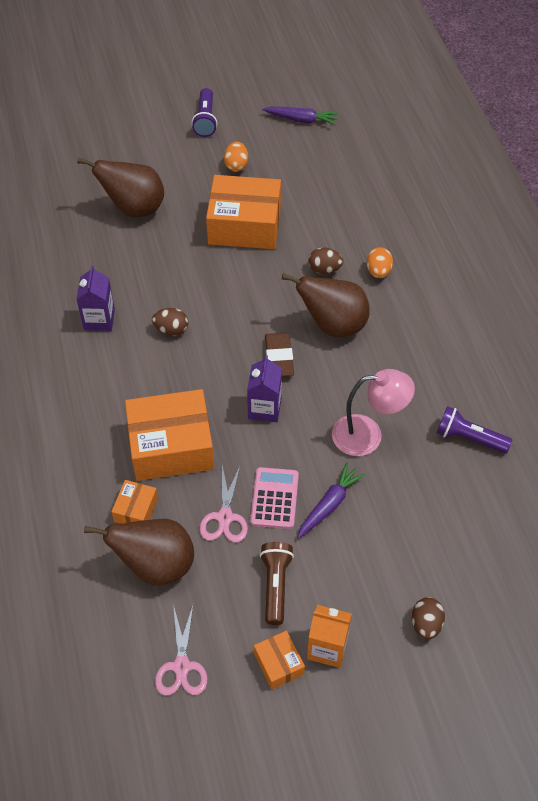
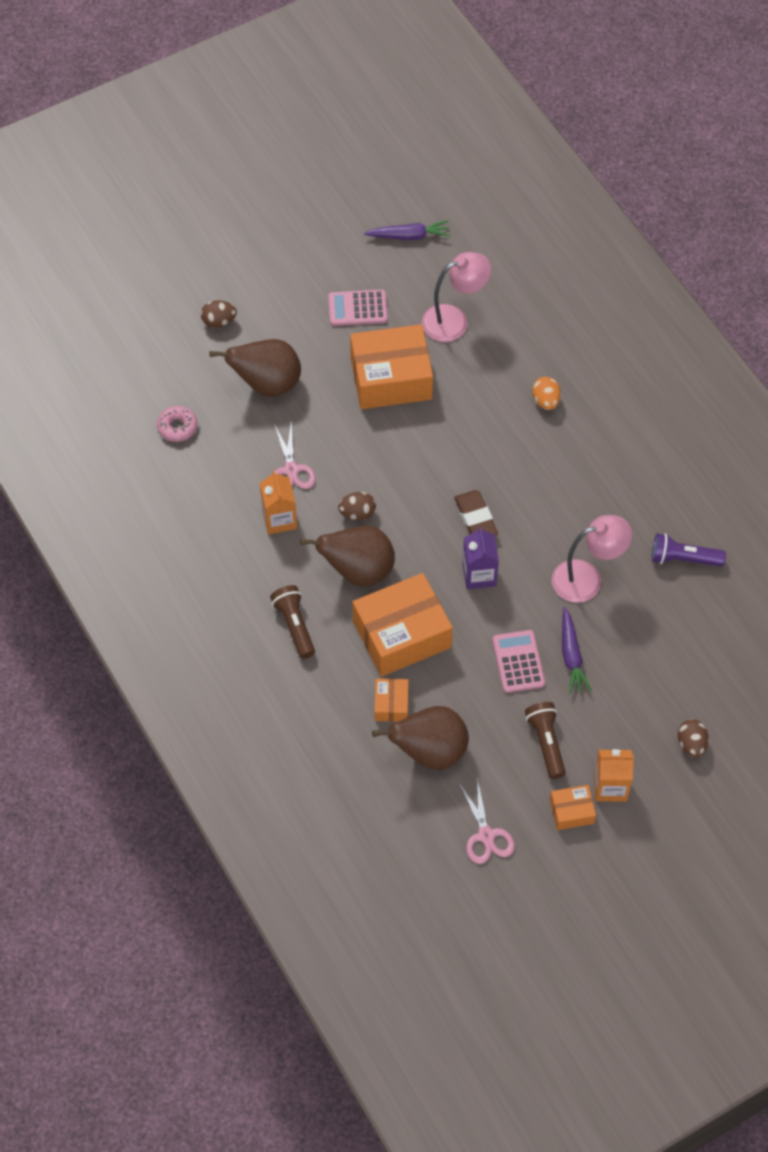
camera: 15 degrees left, 5 degrees up
(43, 226) = (177, 427): none -> pink donut
(74, 415) = (294, 625): none -> brown flashlight
(99, 319) = (279, 519): purple carton -> orange carton
(205, 120) = (304, 259): purple flashlight -> none
(225, 517) = (478, 691): pink scissors -> pink scissors (291, 470)
(236, 165) = (357, 308): orange egg -> pink calculator
(279, 664) = (571, 811): orange box -> orange box turned 60 degrees counterclockwise
(317, 190) = (454, 320): none -> pink lamp
(324, 269) = (490, 411): brown egg -> brown egg (219, 321)
(329, 504) = (571, 655): purple carrot -> purple carrot turned 150 degrees clockwise
(333, 325) = (518, 471): brown pear -> brown pear (358, 571)

